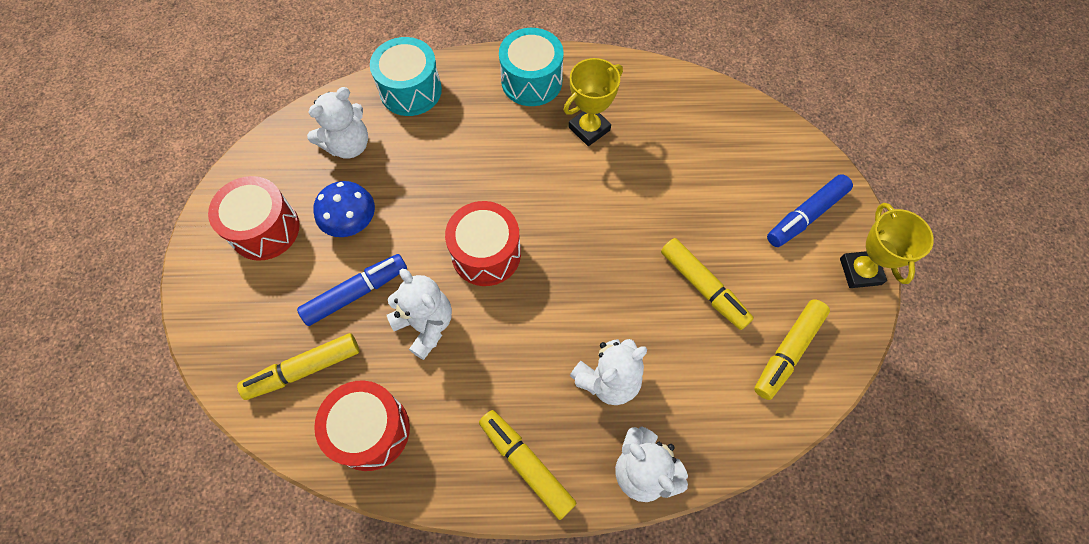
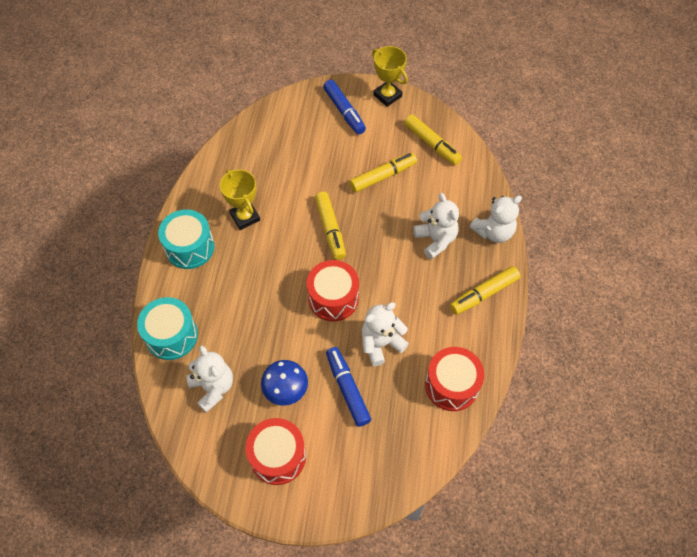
camera: 80 degrees left, 5 degrees down
(304, 369) = (401, 428): yellow marker -> yellow marker (330, 229)
(860, 271) = (387, 96): yellow trophy -> yellow trophy turned 45 degrees clockwise

